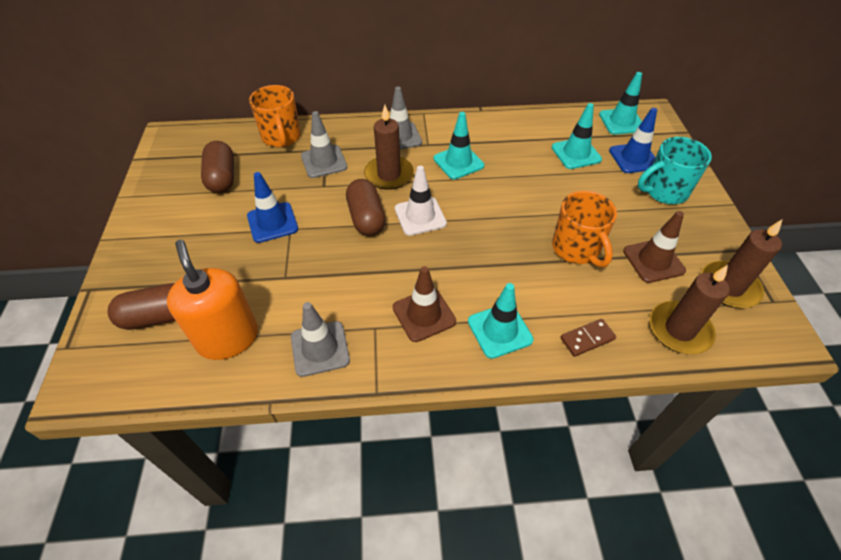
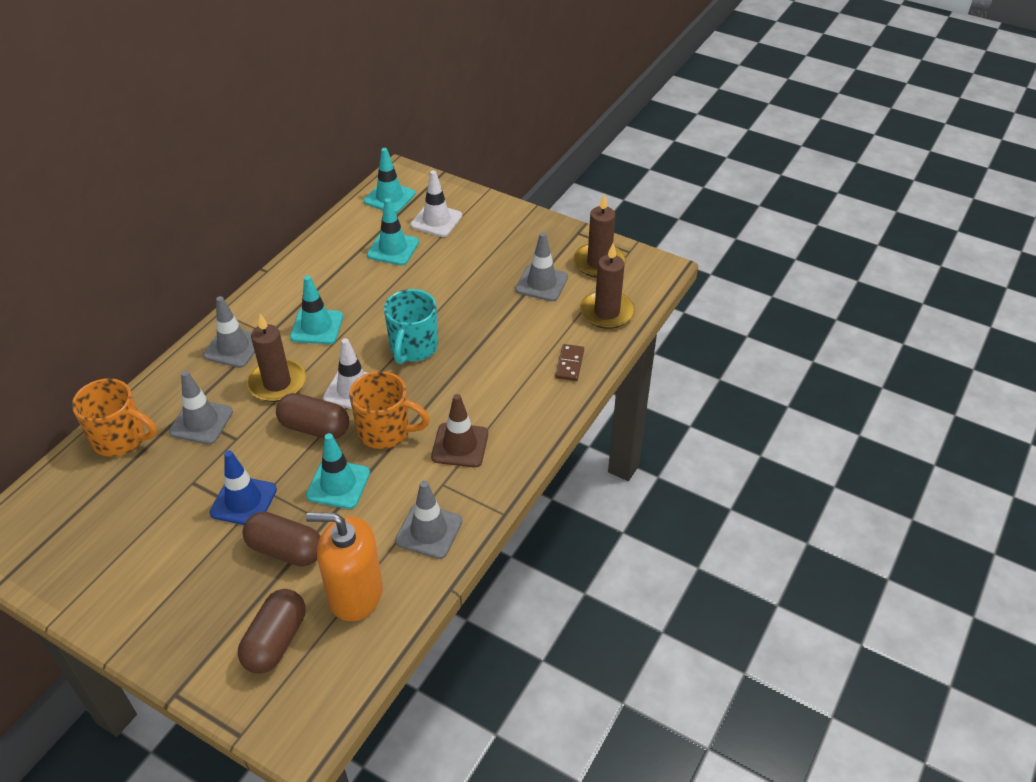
camera: 55 degrees left, 5 degrees down
(222, 178) = (127, 517): brown capsule -> brown capsule (285, 550)
(499, 330) = (518, 408): turquoise traffic cone -> turquoise traffic cone (338, 484)
(576, 249) = (489, 316): orange mug -> orange mug (385, 431)
(634, 158) = (436, 220): blue traffic cone -> white traffic cone
(653, 261) = (541, 283): brown traffic cone -> grey traffic cone
(664, 191) = (487, 230): turquoise mug -> turquoise mug (413, 348)

